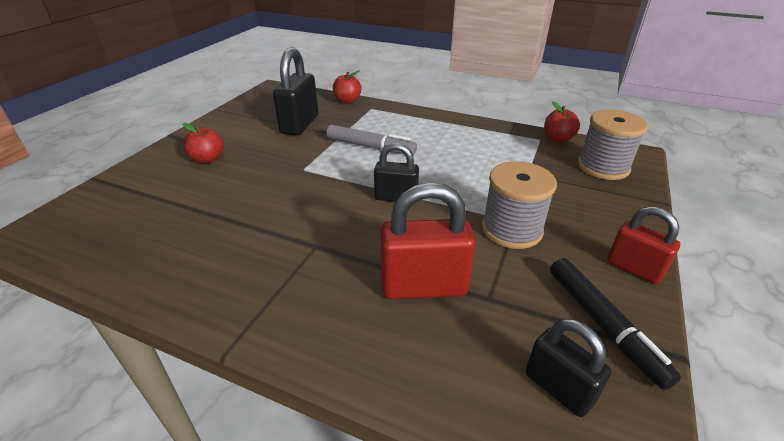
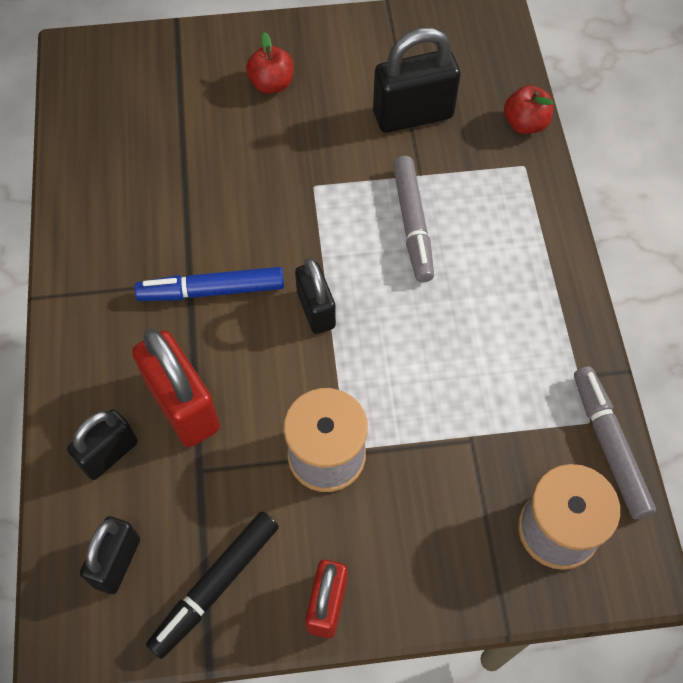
camera: 60 degrees right, 25 degrees up
(336, 236) = (213, 291): none -> blue marker
(439, 353) = (109, 454): none -> black padlock
(557, 139) = (609, 446): red apple -> grey marker

